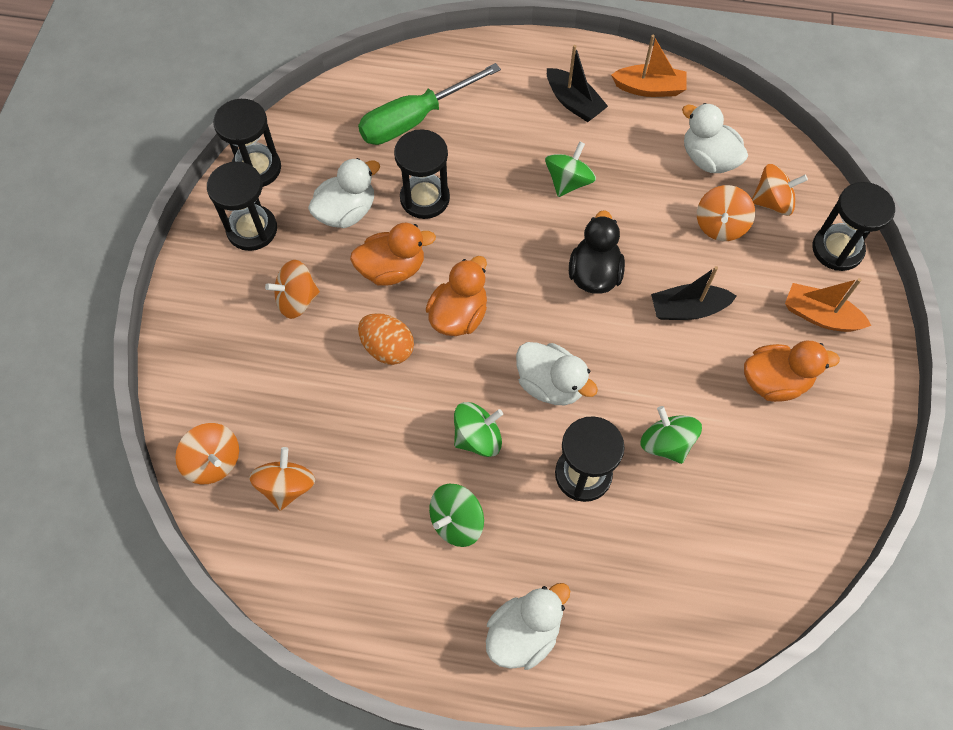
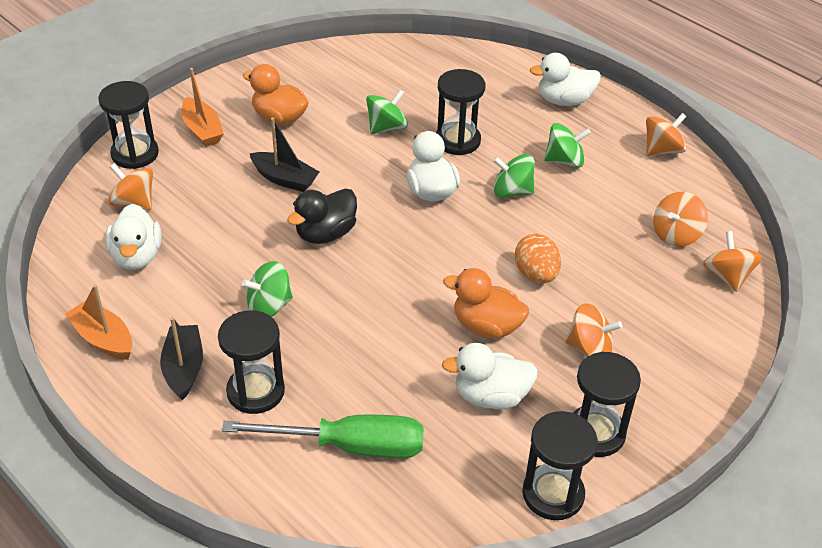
camera: 145 degrees left, 20 degrees down
(425, 198) = (407, 366): black hourglass -> black hourglass (255, 391)
(458, 315) = (459, 265): orange duck -> none
(666, 443) = (387, 127): green spinning top -> green spinning top turned 135 degrees counterclockwise
(720, 225) = (192, 211): orange spinning top -> orange spinning top (662, 150)

